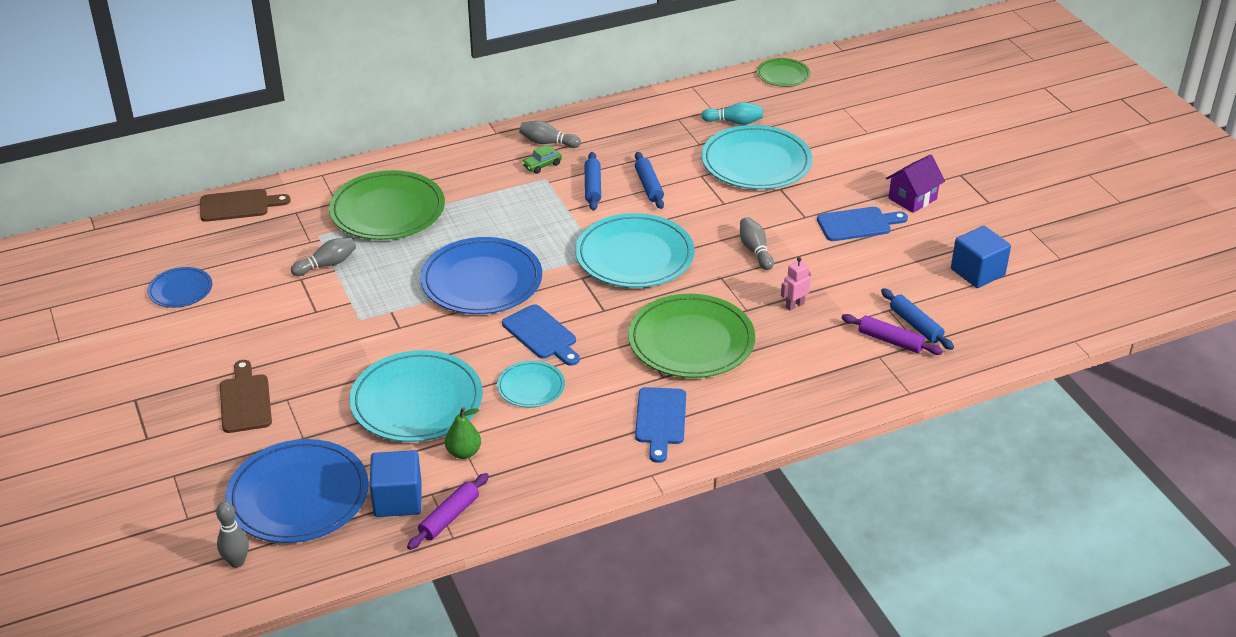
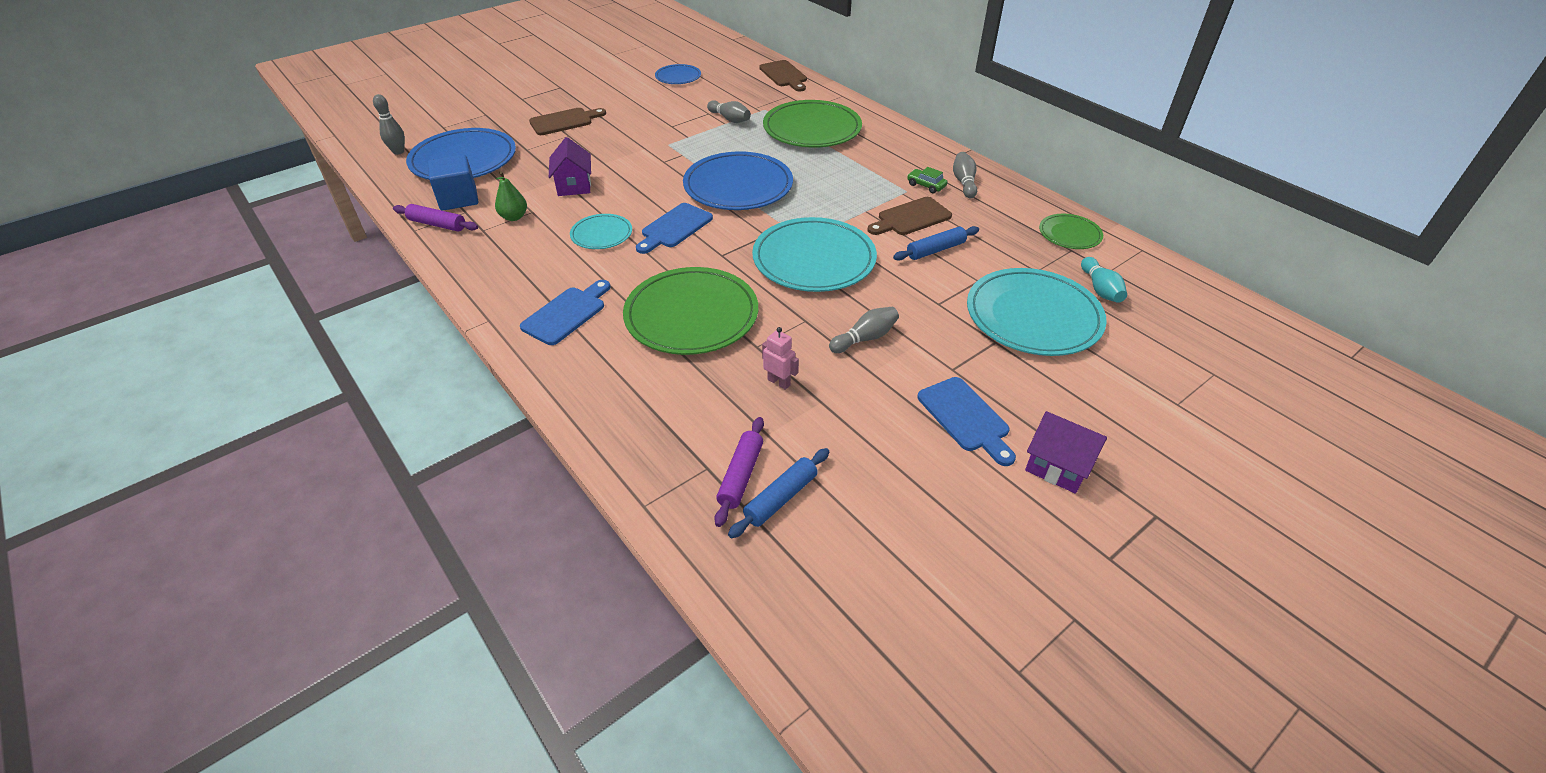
camera: 75 degrees right, 5 degrees up
(416, 401) = (574, 185): turquoise plate -> purple house
(592, 187) = (911, 218): blue rolling pin -> brown cutting board
(660, 420) = (567, 314): blue cutting board -> blue cutting board turned 135 degrees clockwise
(783, 75) = (1236, 313): green plate -> green plate (1069, 234)
(977, 272) = (927, 558): blue cube -> none

